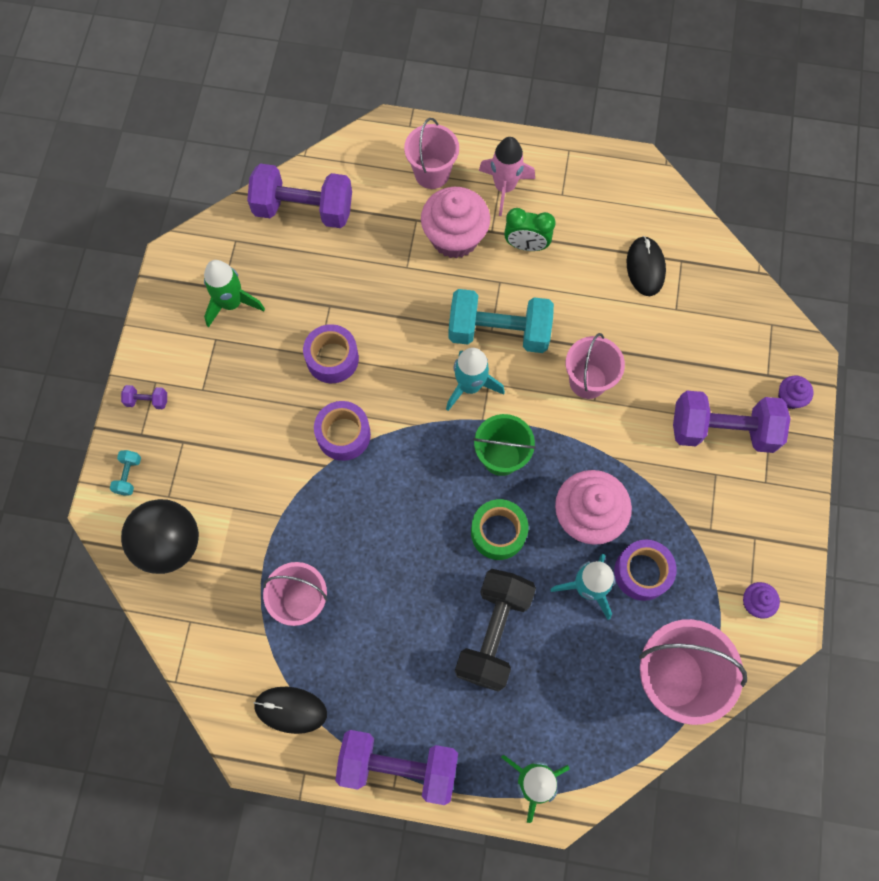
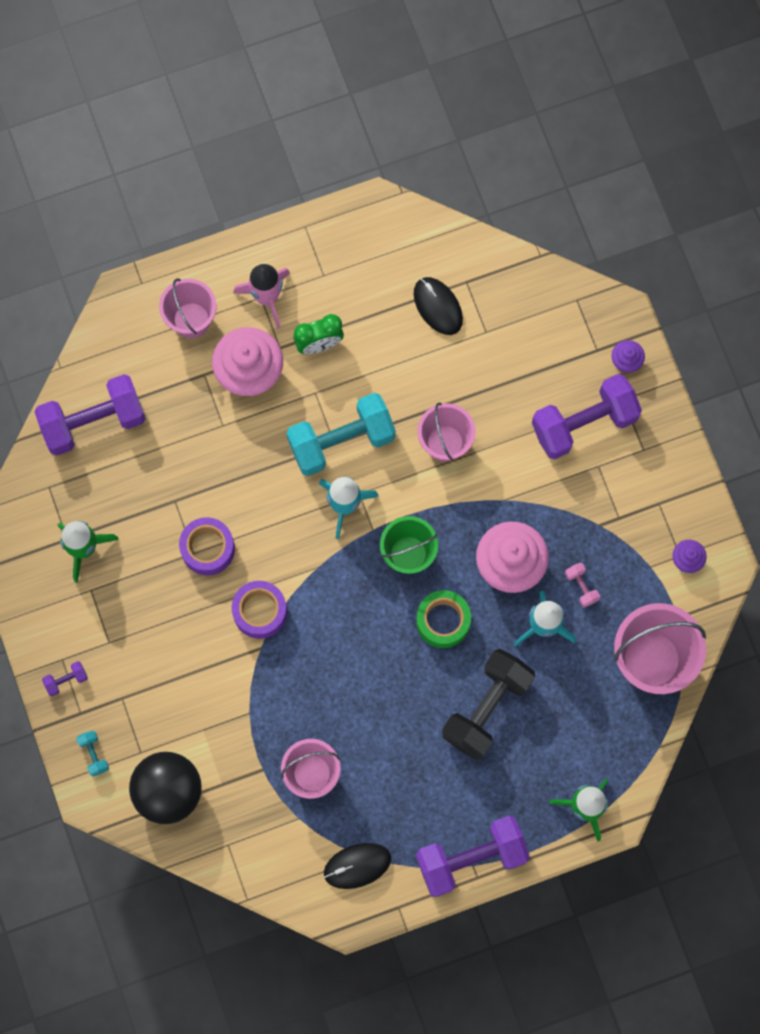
camera: 30 degrees left, 5 degrees up
(493, 633) = (486, 708): black dumbbell -> black dumbbell turned 45 degrees clockwise
(642, 572) = (581, 587): purple tape -> pink dumbbell

